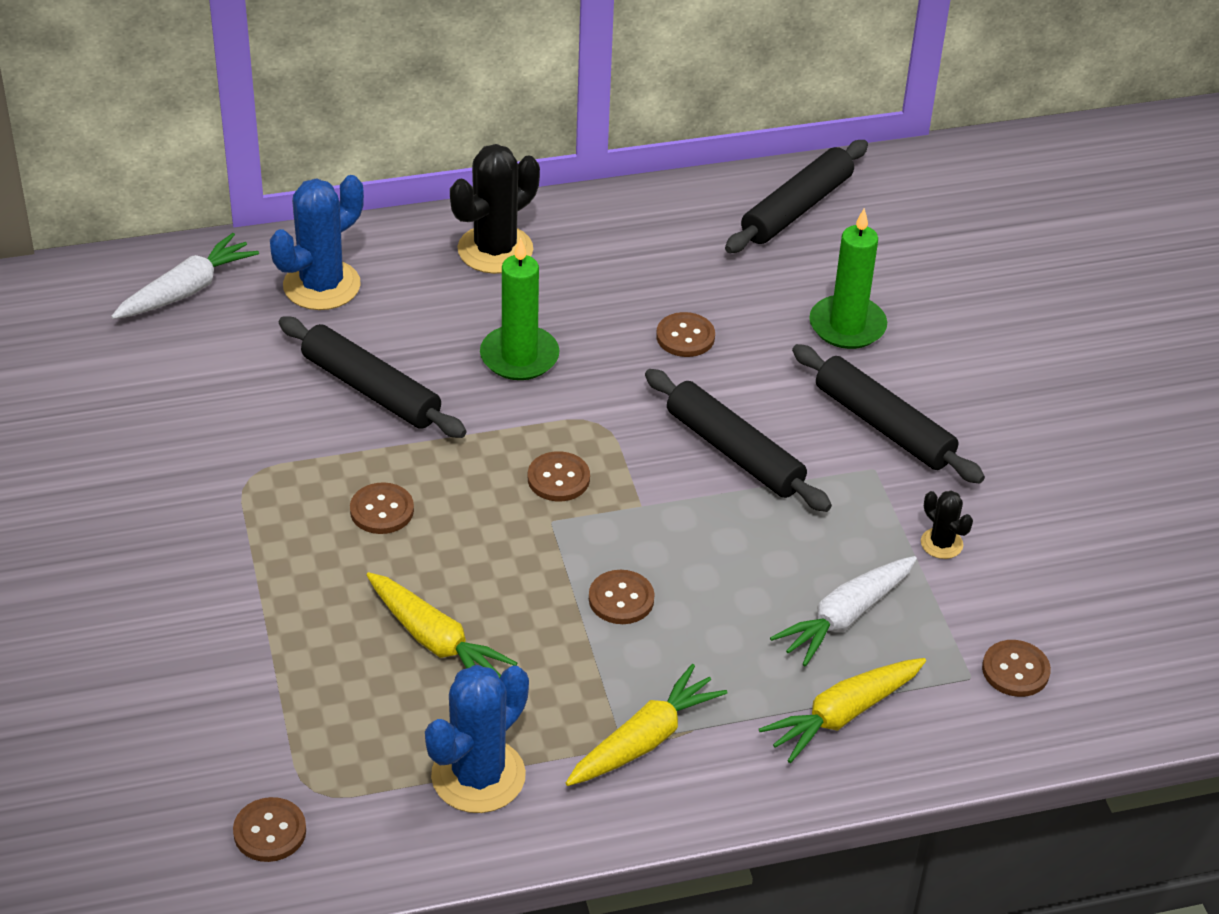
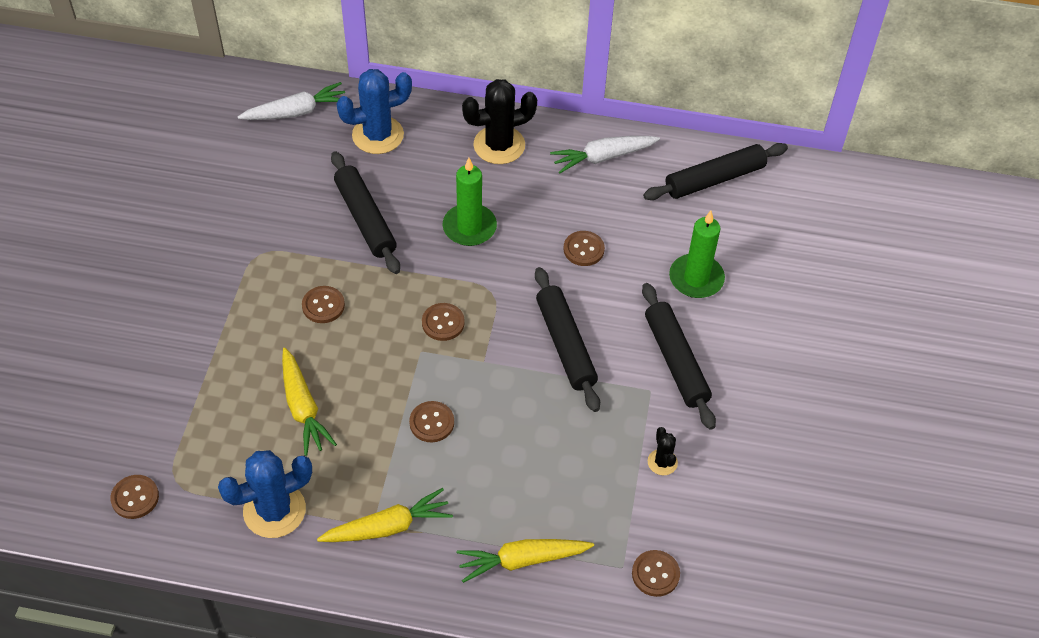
camera: 25 degrees right, 10 degrees up
(845, 618) = (565, 491): white carrot -> white carrot (602, 157)

